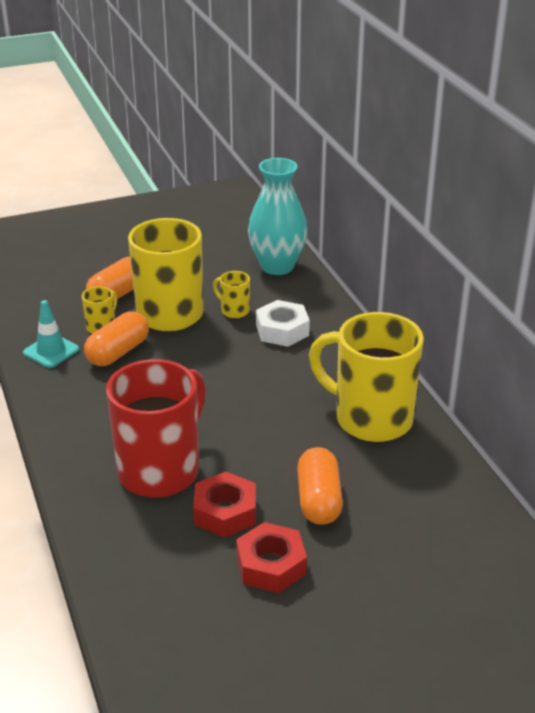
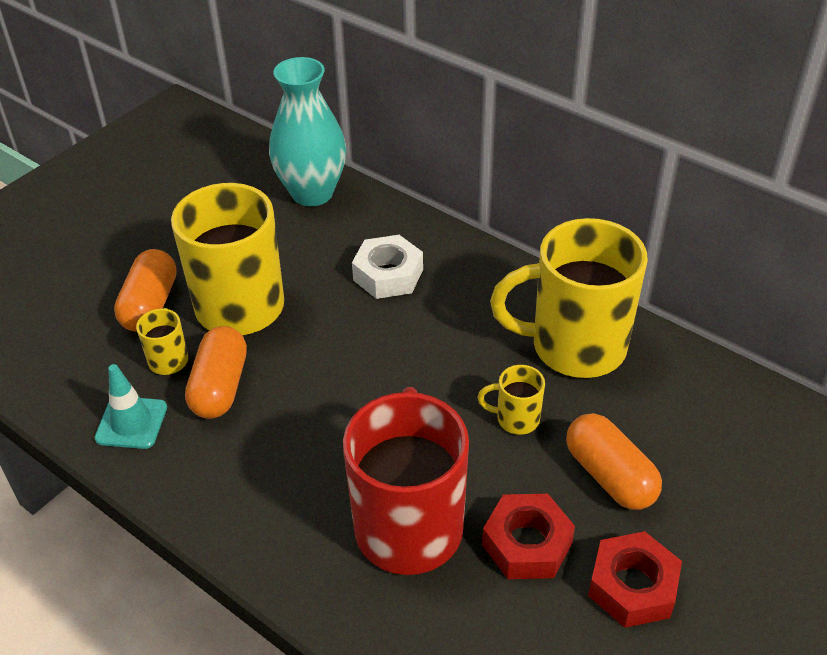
camera: 30 degrees left, 10 degrees up
(234, 310) = (311, 271): yellow mug -> yellow mug (515, 419)

